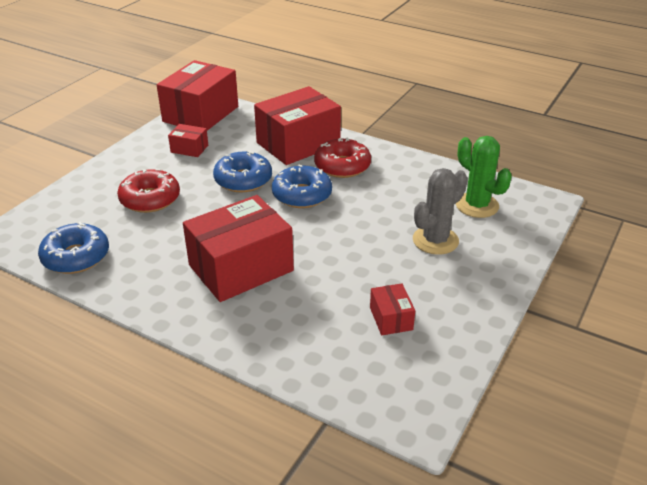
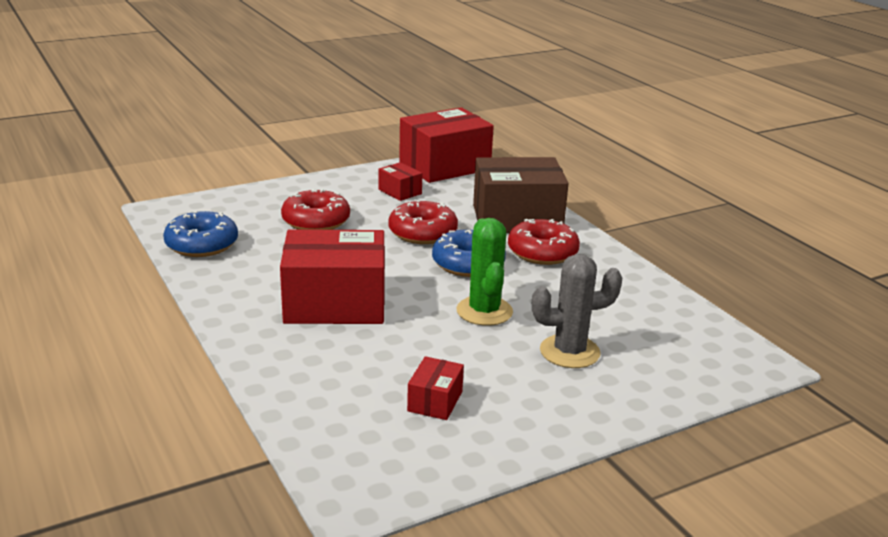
camera: 30 degrees right, 10 degrees down
(243, 180) = (422, 233): blue donut -> red donut
(298, 143) = (517, 219): red box -> brown box
(477, 205) = (661, 337): green cactus -> green cactus (484, 311)

